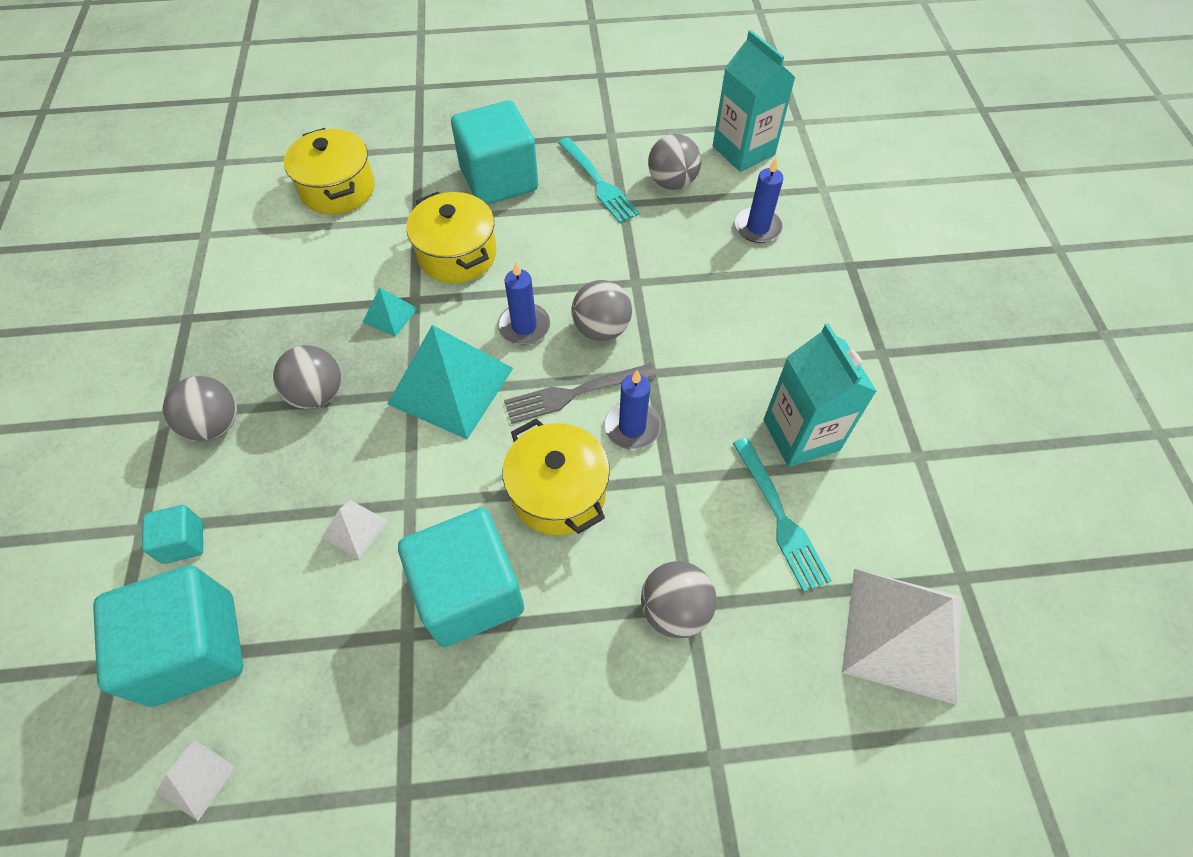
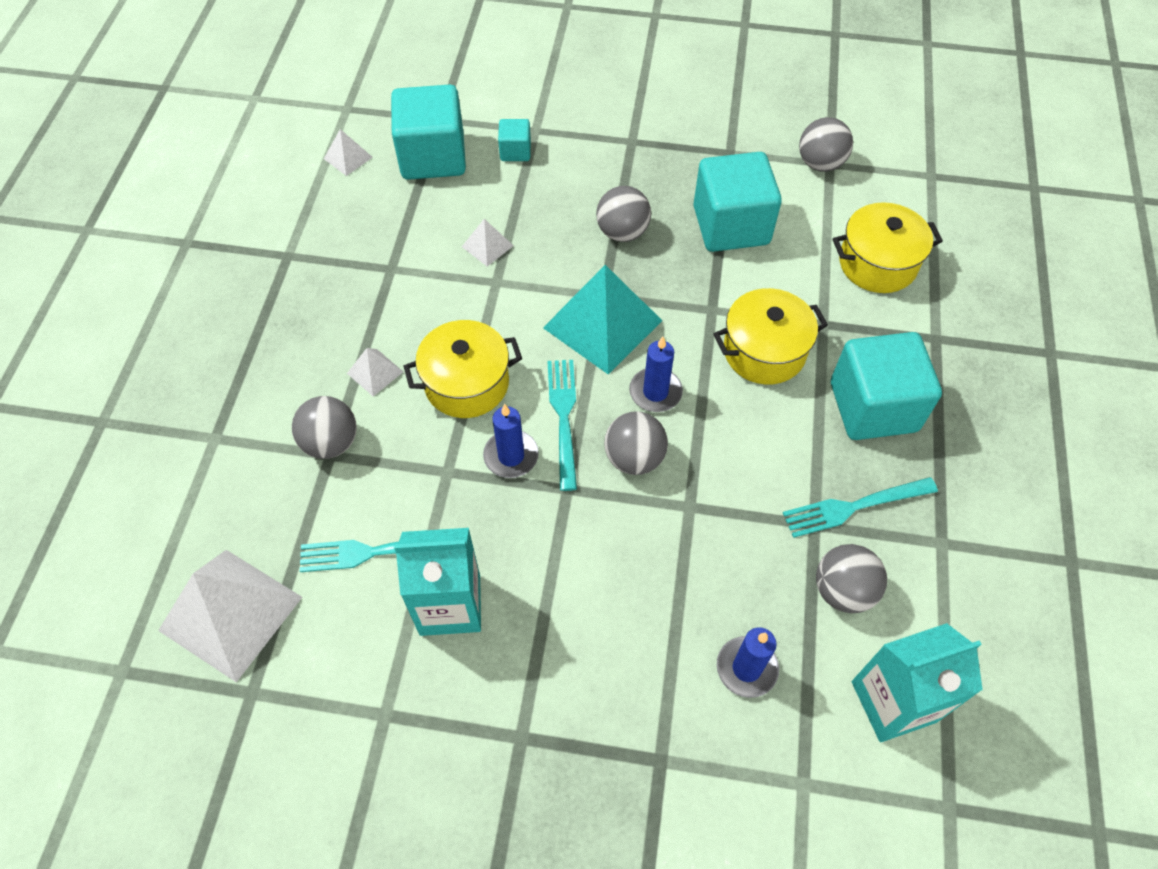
camera: 105 degrees right, 0 degrees up
(215, 425) = (612, 169): grey ball -> grey ball (820, 164)
(390, 315) = (697, 289): turquoise pyramid -> none
(469, 592) = (406, 309): turquoise cube -> turquoise cube (731, 225)
(568, 595) = (375, 372): none -> white pyramid
(574, 393) = (563, 417): grey fork -> turquoise fork

